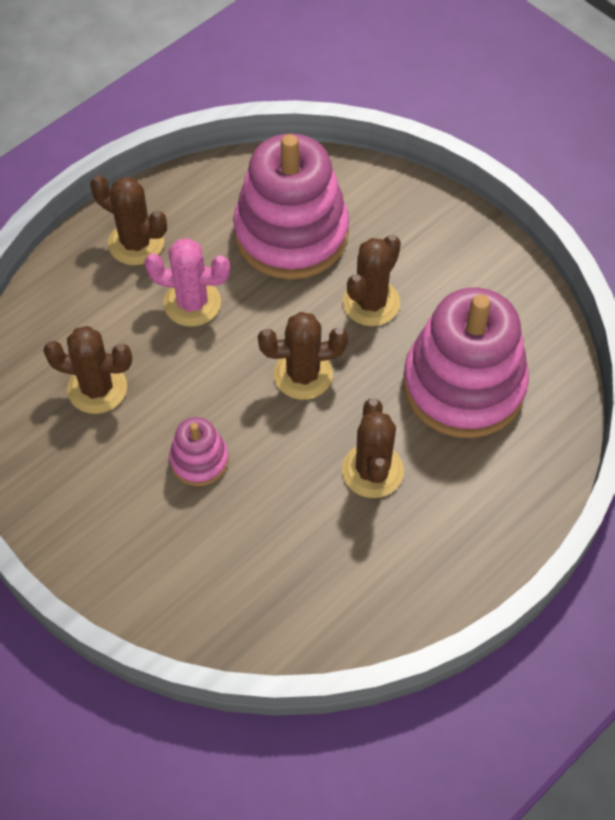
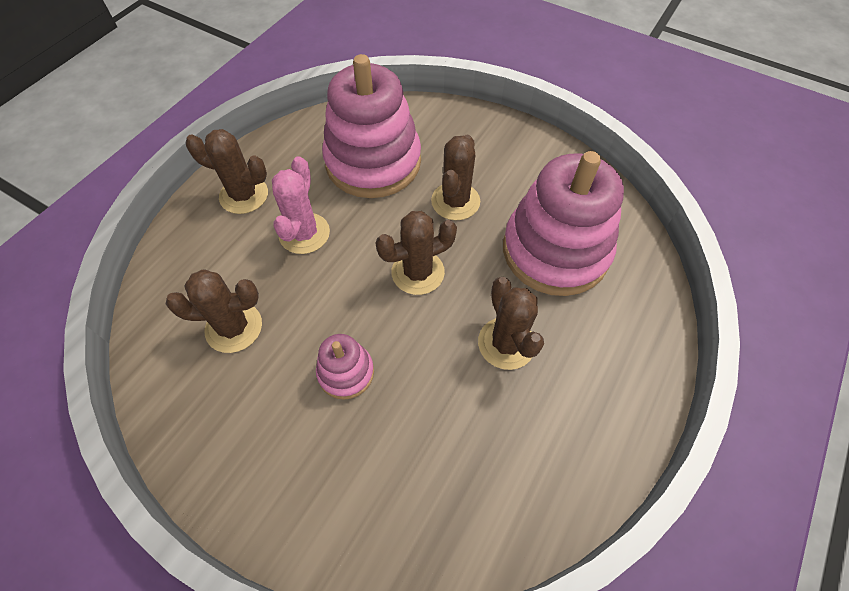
camera: 15 degrees left, 0 degrees up
(192, 303) = (304, 233): pink cactus -> pink cactus turned 75 degrees counterclockwise

